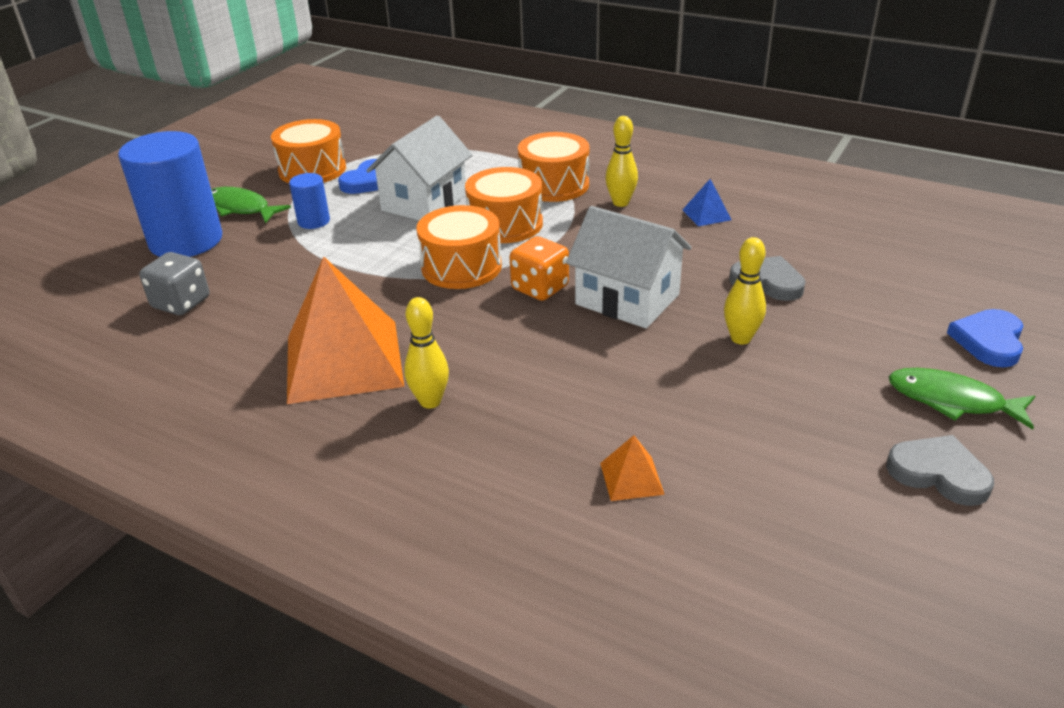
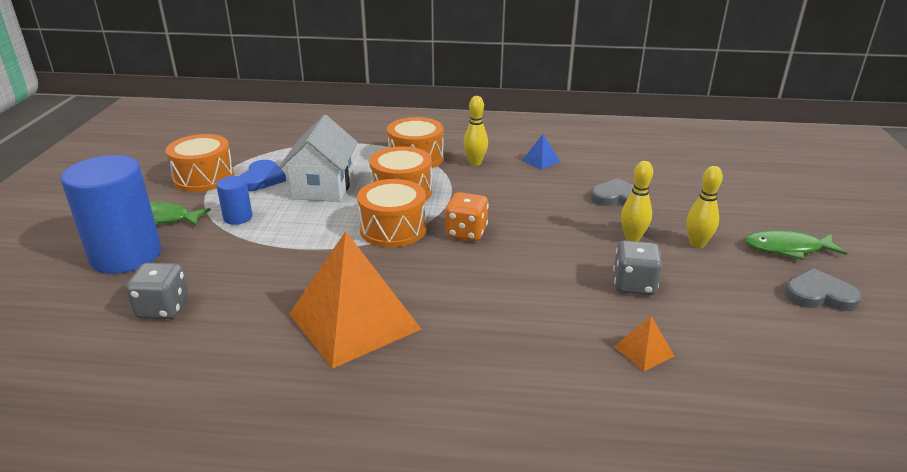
camera: 25 degrees left, 5 degrees down
(430, 401) = (452, 335): yellow bowling pin -> yellow bowling pin (697, 244)
(627, 299) = (535, 228): white house -> none
(690, 397) = (634, 285): none -> grey dice
(988, 341) = (775, 208): blue heart -> none

